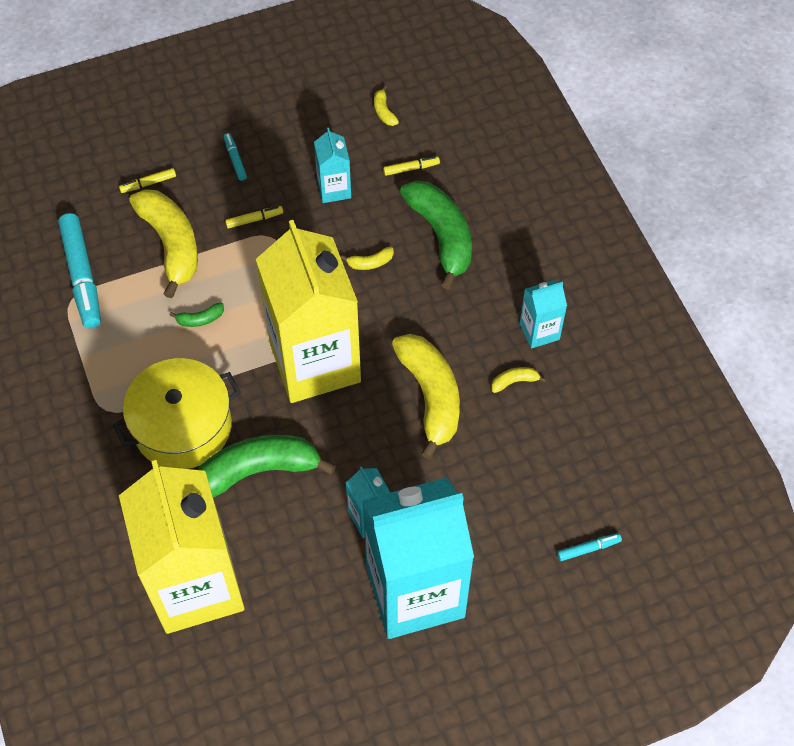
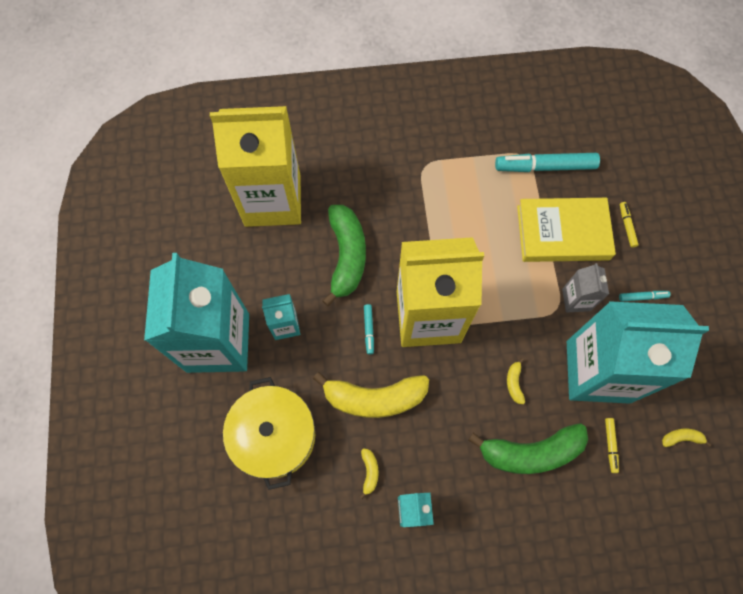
camera: 105 degrees right, 10 degrees up
(171, 244) = (563, 233): yellow banana -> yellow book
(182, 426) = (397, 213): yellow pot -> yellow pot (274, 436)
(200, 319) = (487, 241): green banana -> none
(254, 220) = (576, 299): yellow marker -> grey carton
(334, 189) = (598, 371): turquoise carton -> turquoise carton, size x2.33
(588, 549) = (205, 484): turquoise marker -> turquoise marker (368, 330)

